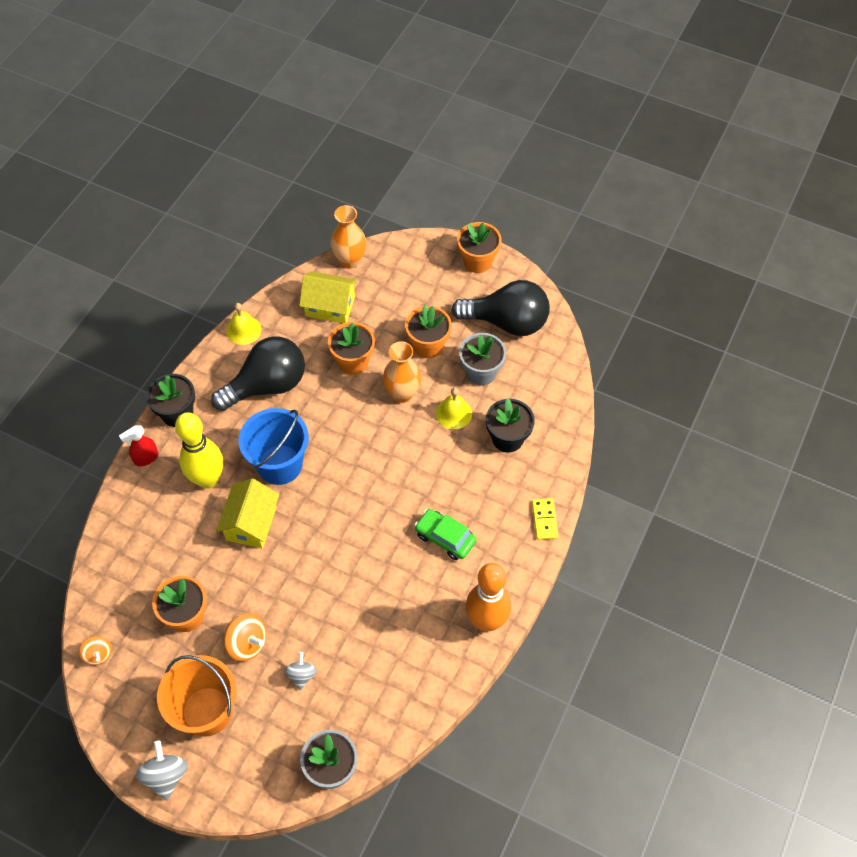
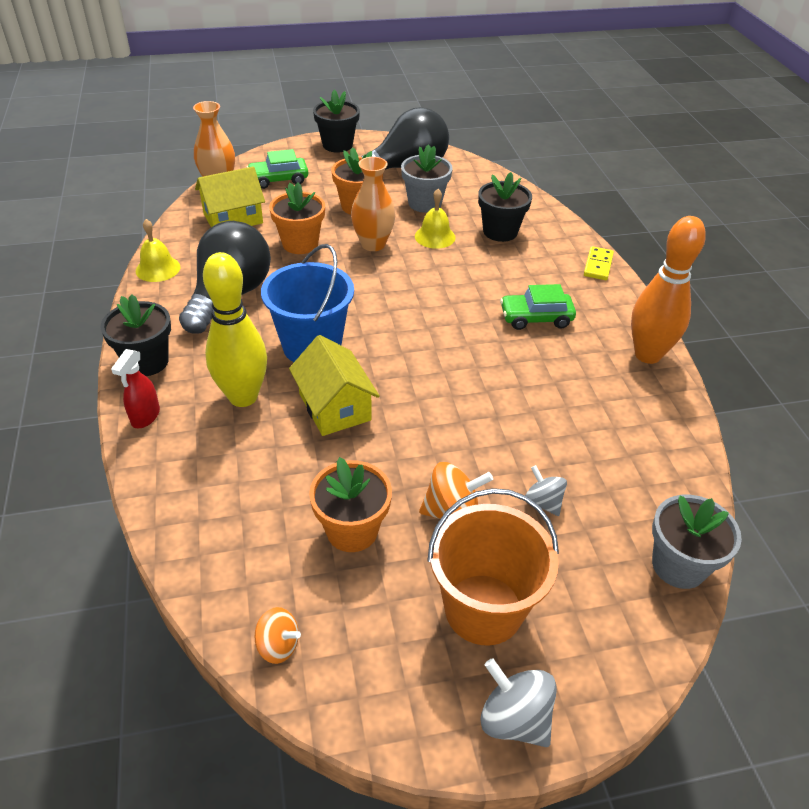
camera: 40 degrees left, 15 degrees down
(397, 279) = (278, 179): none -> green car
(477, 261) = (337, 145): orange flower pot -> black flower pot
(544, 520) = (598, 265): yellow domino -> yellow domino turned 60 degrees clockwise

